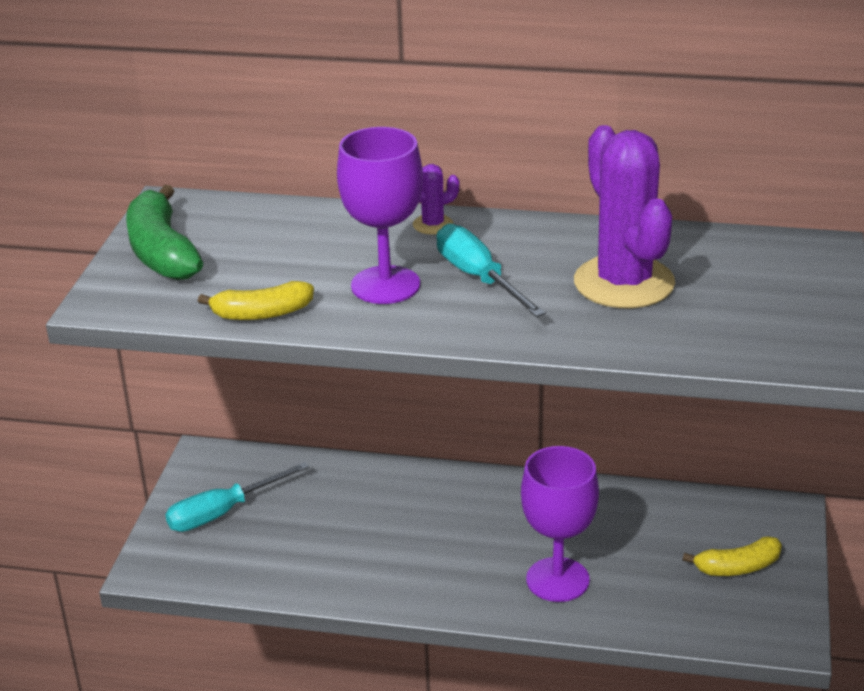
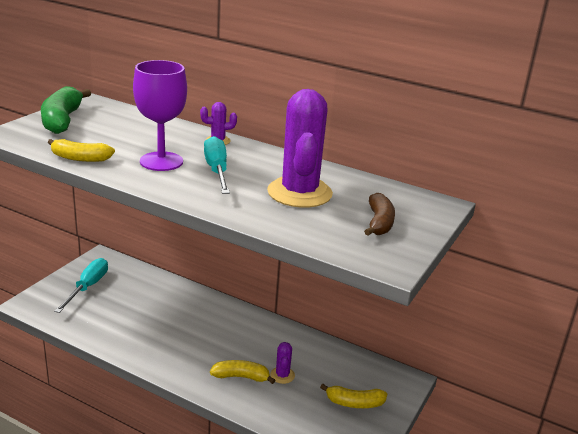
camera: 15 degrees right, 5 degrees down
(223, 512) = (88, 287): turquoise screwdriver -> turquoise screwdriver turned 120 degrees clockwise
(557, 580) = (241, 377): purple goblet -> yellow banana
(614, 559) = (282, 375): none -> purple cactus
(765, 301) = (379, 223): none -> brown banana

